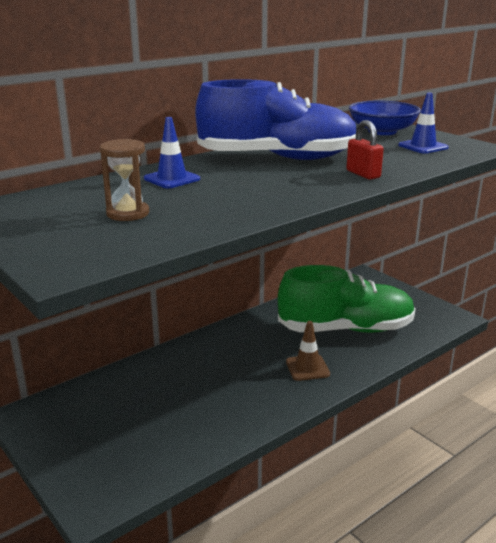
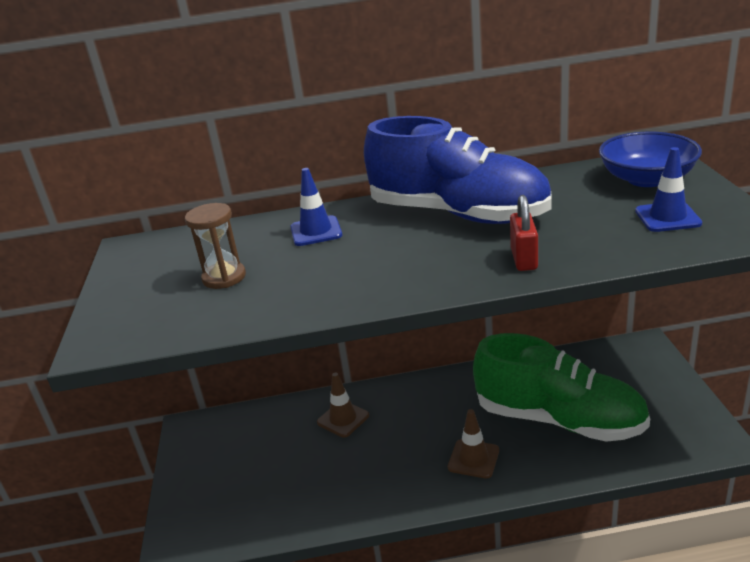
camera: 35 degrees right, 5 degrees up
(176, 370) = (343, 419): none -> brown traffic cone

